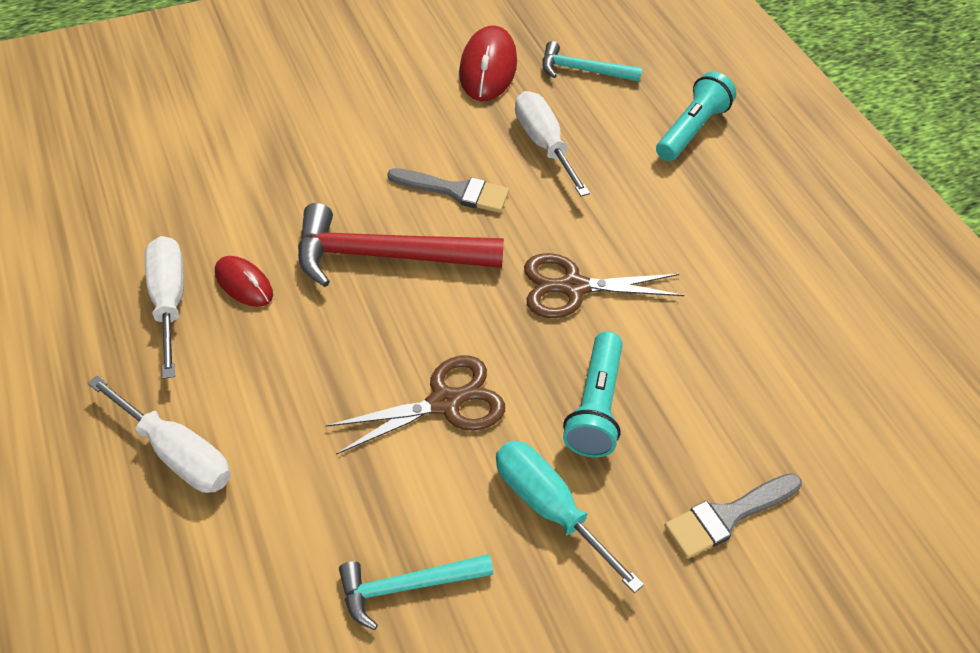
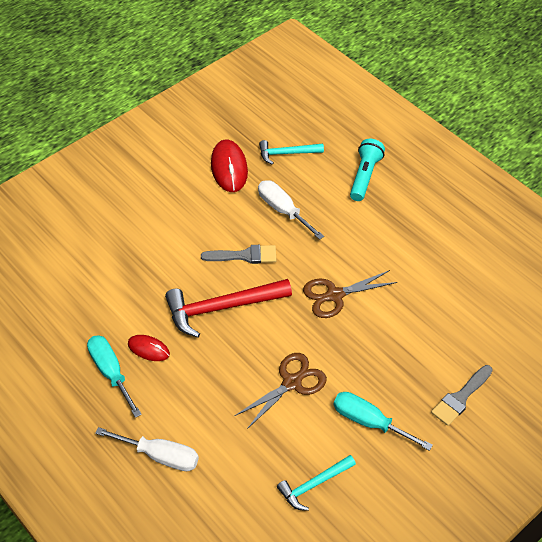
camera: 15 degrees left, 0 degrees up
(169, 301) = (111, 372): white screwdriver -> turquoise screwdriver
(595, 406) = (372, 360): turquoise flashlight -> none

